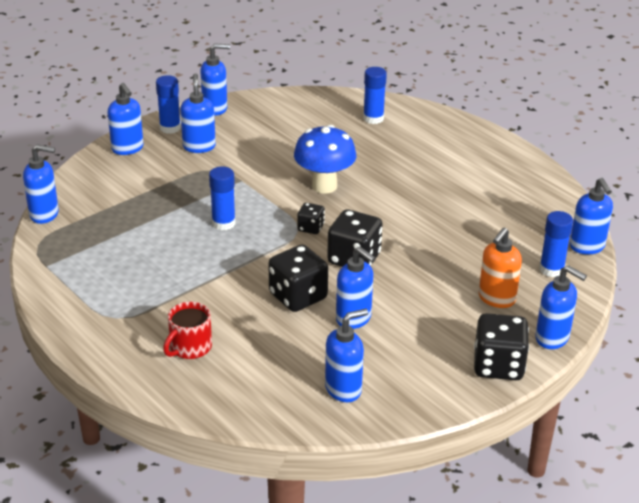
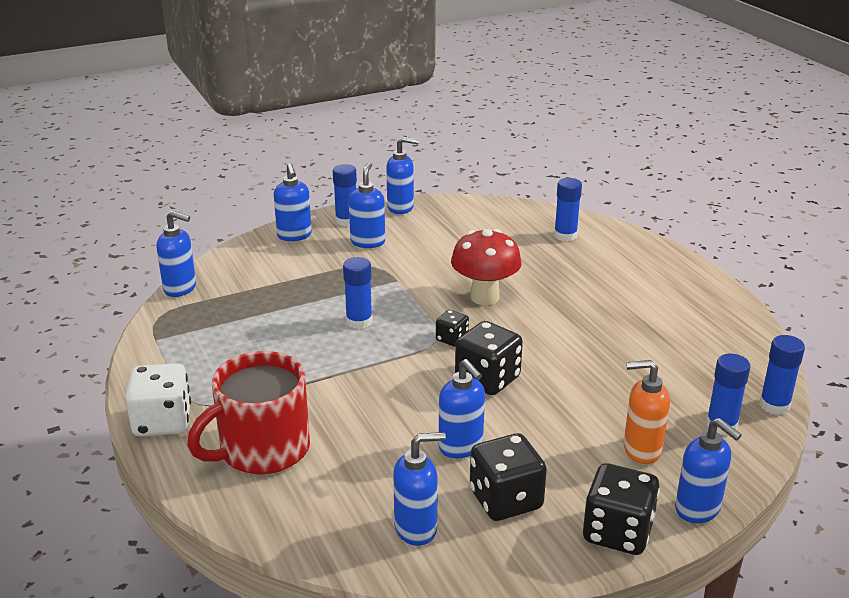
camera: 15 degrees right, 5 degrees down
(91, 338) = (162, 422): none -> white dice
(189, 347) = (262, 450): red mug -> red mug, size x1.83
(298, 296) = (407, 411): black dice -> black dice (505, 500)
(324, 186) = (484, 297): blue mushroom -> red mushroom
(496, 299) = (641, 450): orange soap dispenser -> orange soap dispenser turned 45 degrees clockwise
(587, 247) = (774, 405): blue soap dispenser -> blue glue stick

